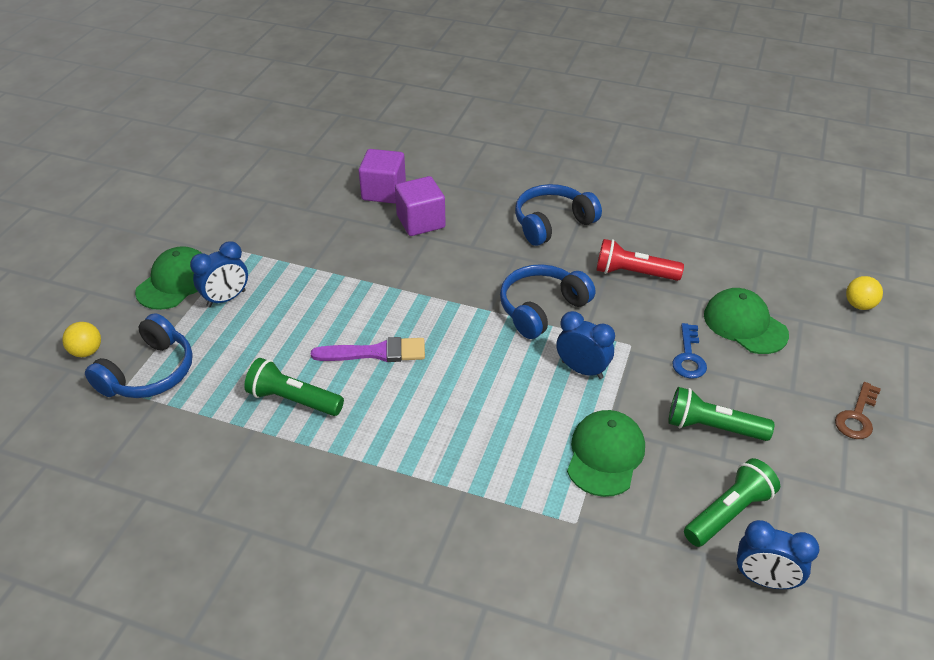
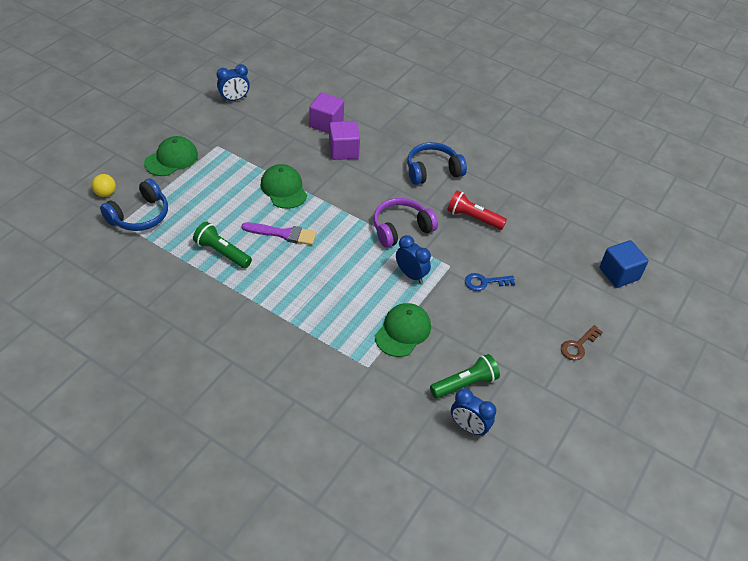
camera: 10 degrees right, 5 degrees up
(226, 299) = (200, 177): blue clock -> blue clock (234, 99)
(542, 309) = (401, 229): blue headphones -> purple headphones
(688, 357) = (484, 282): blue key -> blue key turned 60 degrees clockwise
(712, 427) = (479, 330): green flashlight -> none
(745, 324) = (533, 269): green cap -> green cap (284, 189)
(859, 305) = (619, 274): yellow ball -> blue cube

